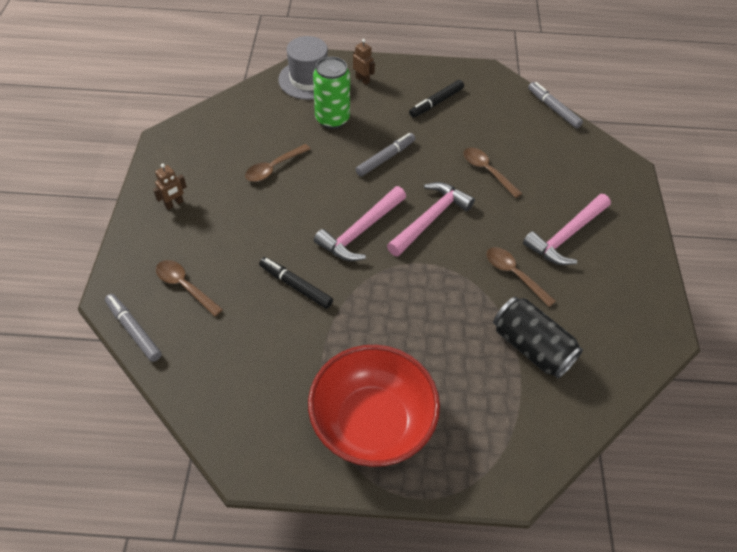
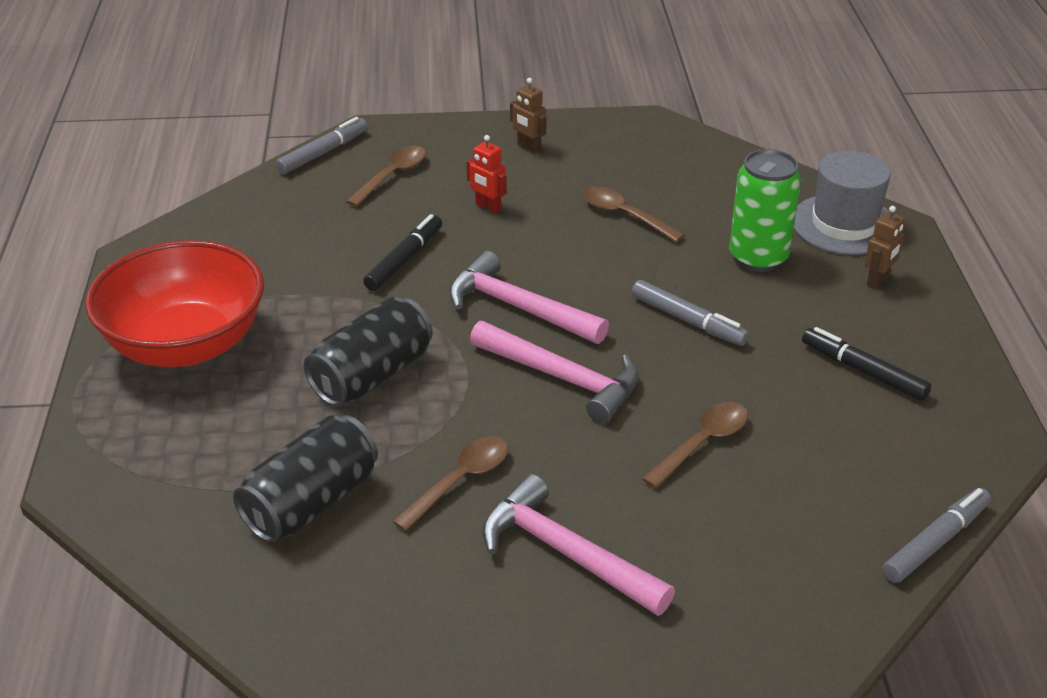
camera: 85 degrees right, 15 degrees down
(244, 234) = (488, 207): none -> red robot
(418, 311) = (372, 375): none -> black can

